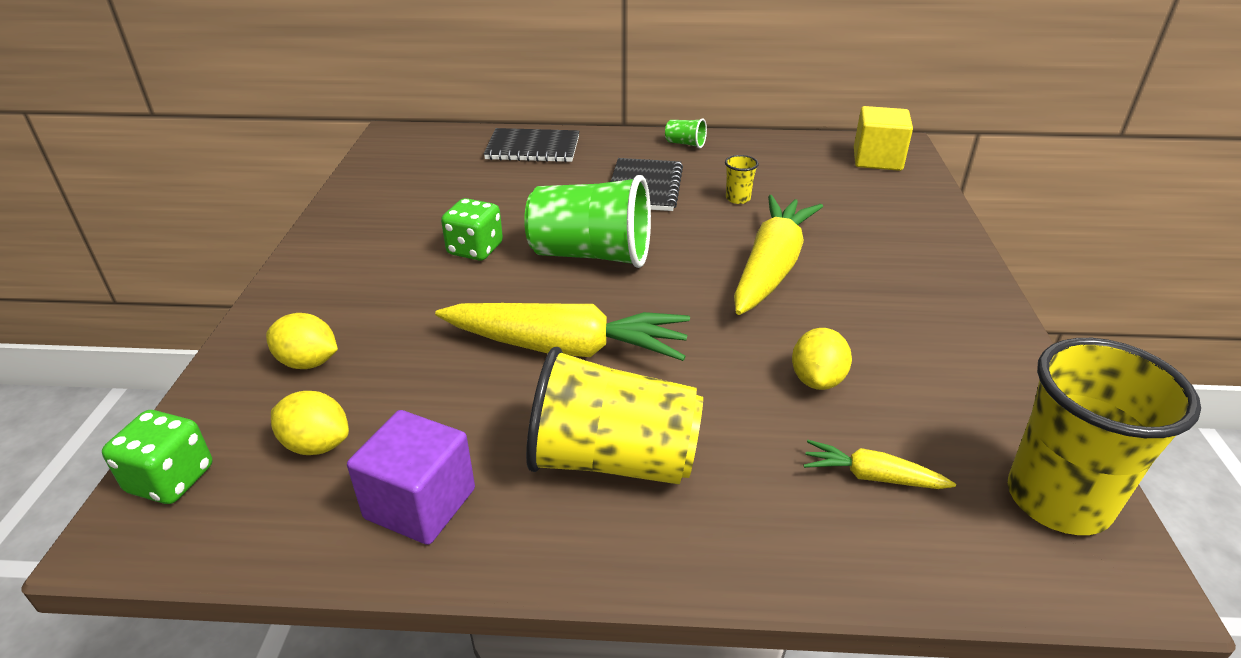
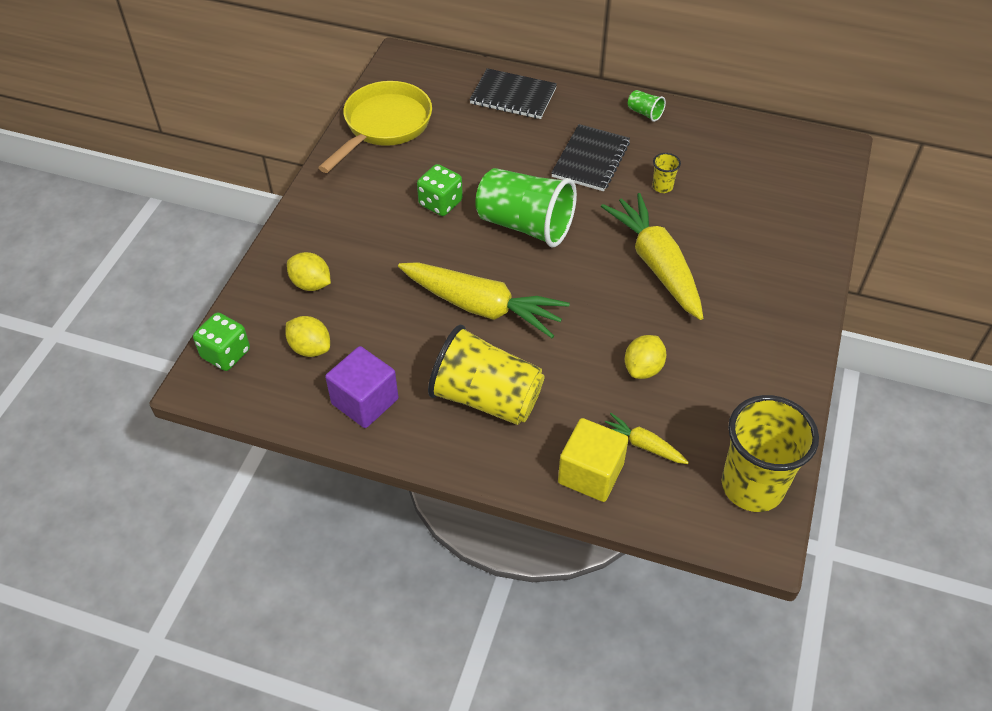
camera: 15 degrees right, 15 degrees up
(384, 190) = (384, 126): none -> yellow pan
(771, 268) = (656, 264): yellow carrot -> yellow carrot turned 60 degrees counterclockwise
(877, 159) = (805, 162): yellow cube -> yellow cube (590, 473)

